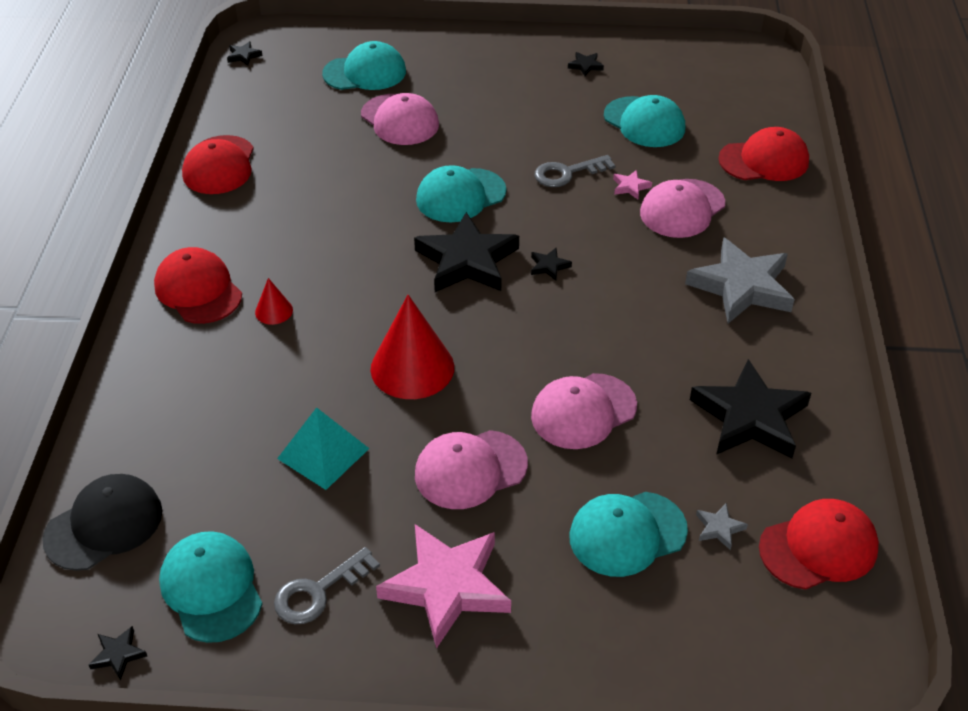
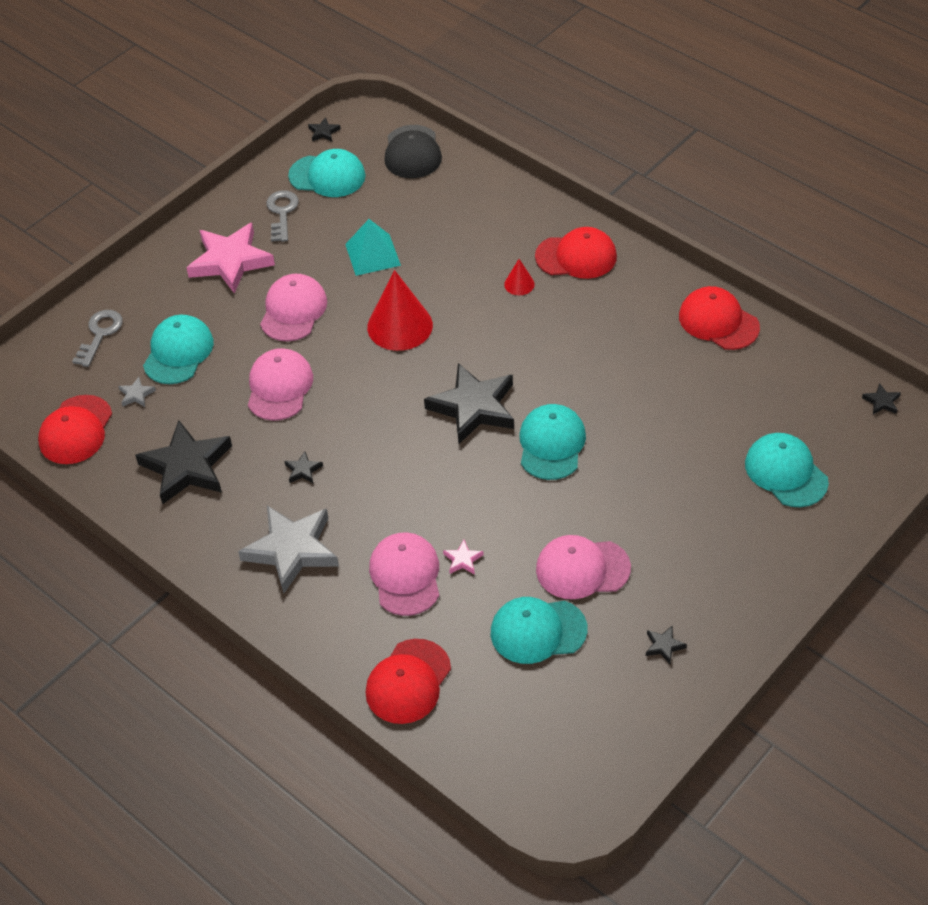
camera: 130 degrees right, 5 degrees up
(365, 72) = (786, 472): turquoise cap -> turquoise cap turned 120 degrees clockwise
(400, 120) = (689, 459): pink cap -> pink cap (582, 569)
(549, 266) = (423, 450): black star -> black star (303, 470)
(567, 173) = (518, 529): grey key -> grey key (100, 334)

